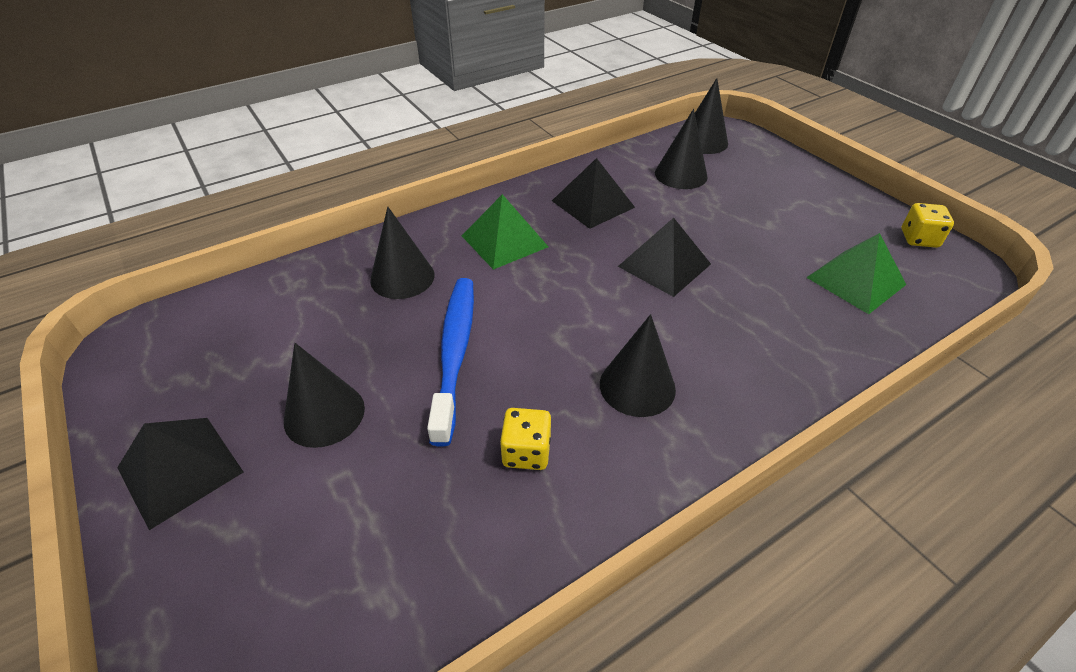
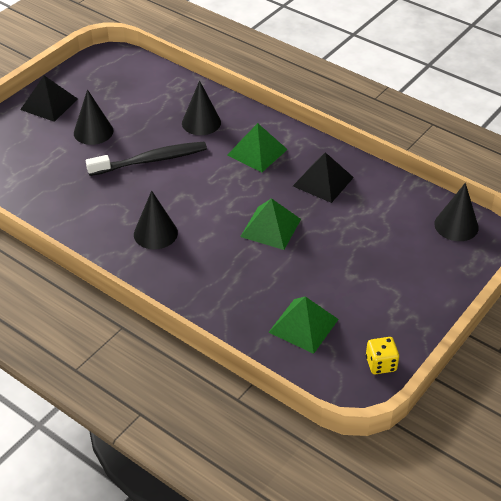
camera: 70 degrees right, 0 degrees up
(454, 354) = (150, 160): blue toothbrush -> black toothbrush
(526, 452) = (96, 203): yellow dice -> none
(664, 265) = (270, 227): black pyramid -> green pyramid
(681, 174) = (392, 219): black cone -> none

